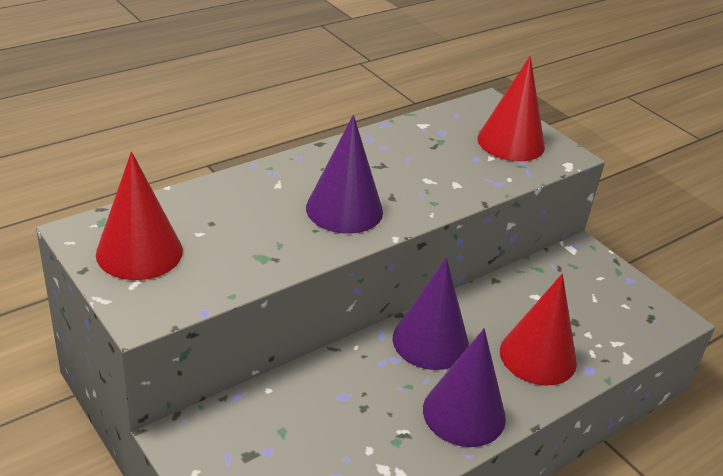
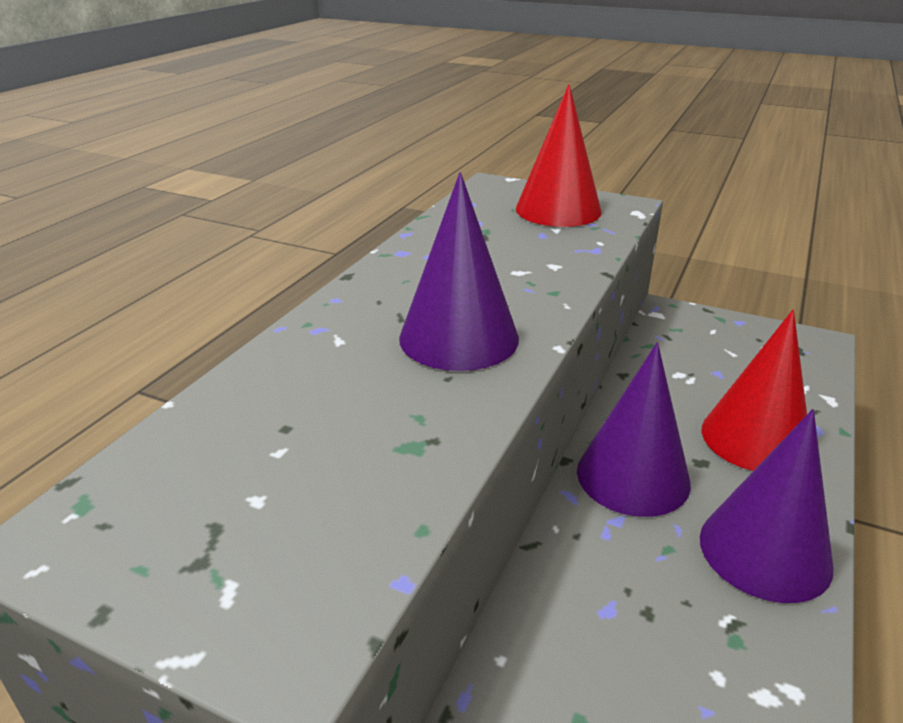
camera: 25 degrees left, 5 degrees down
(139, 252) = (196, 527): red cone -> none

